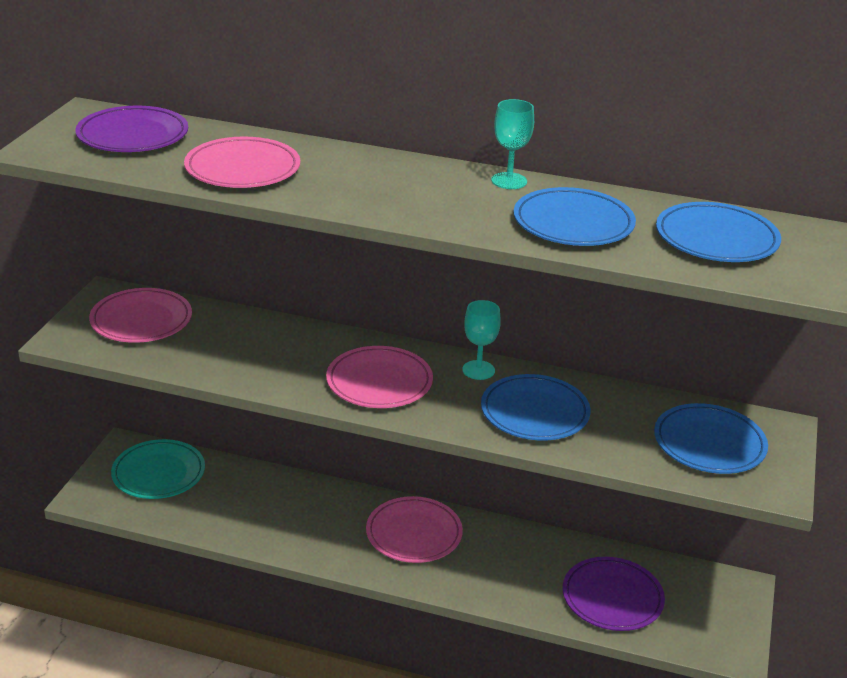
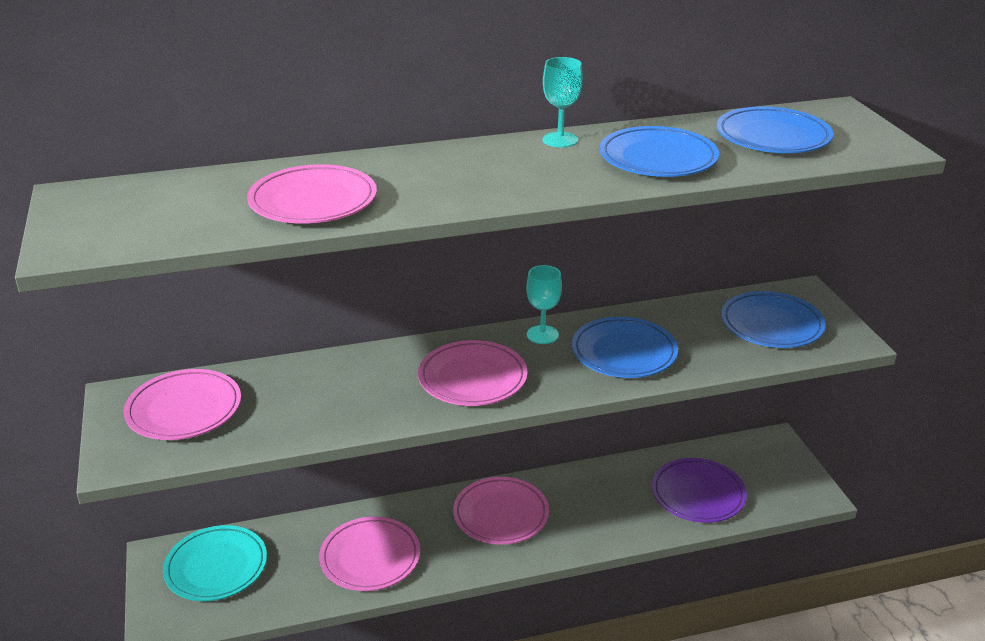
camera: 30 degrees left, 0 degrees up
(133, 135) = (155, 203): purple plate -> none
(277, 519) = (370, 557): none -> pink plate

